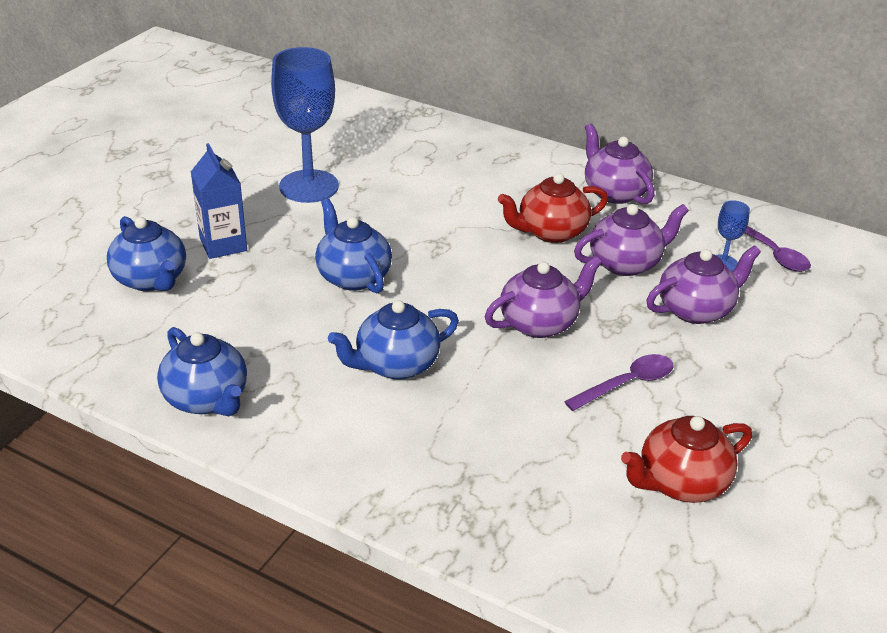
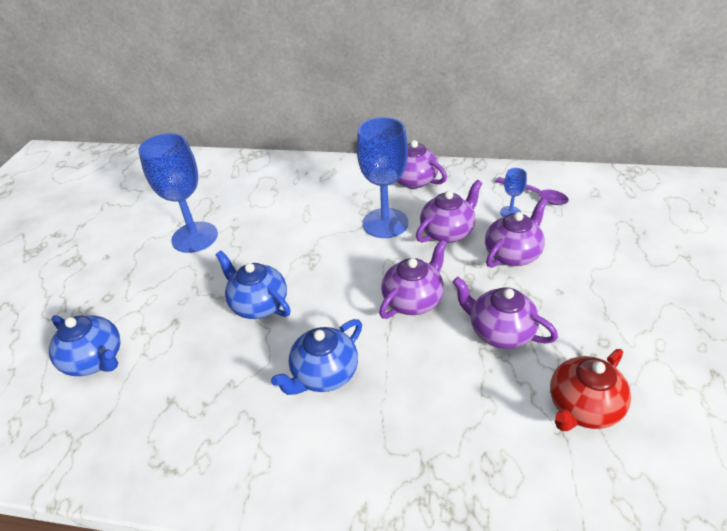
camera: 15 degrees left, 5 degrees up
(207, 399) = (182, 464): blue teapot -> none
(223, 244) = (145, 308): blue carton -> none
(550, 232) = (385, 223): red teapot -> blue goblet
(627, 384) = (499, 332): purple spoon -> purple teapot

